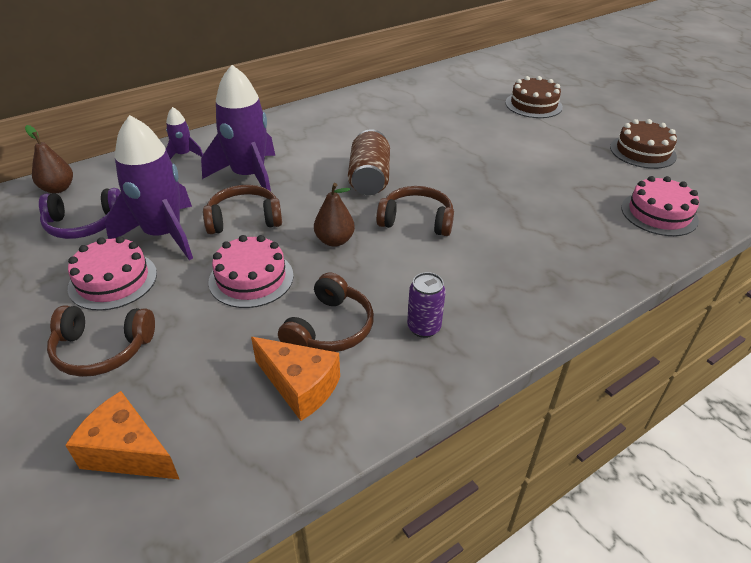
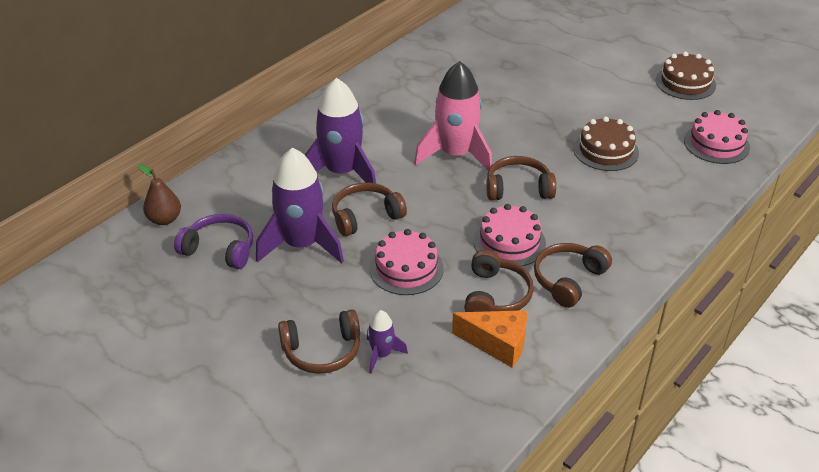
camera: 15 degrees left, 0 degrees up
(84, 224) = (220, 249): purple headphones -> purple headphones turned 135 degrees counterclockwise
(113, 280) = (287, 294): pink cake -> pink cake (509, 242)
(128, 452) = (398, 416): orange cheese -> none
(183, 155) = (262, 161): purple rocket -> purple rocket (382, 354)
(334, 240) = (457, 221): brown pear -> none
(369, 179) = (456, 154): brown can -> pink rocket
(423, 327) = (568, 280): purple can -> brown headphones
(533, 105) = (570, 46): brown cake -> brown cake (605, 151)

